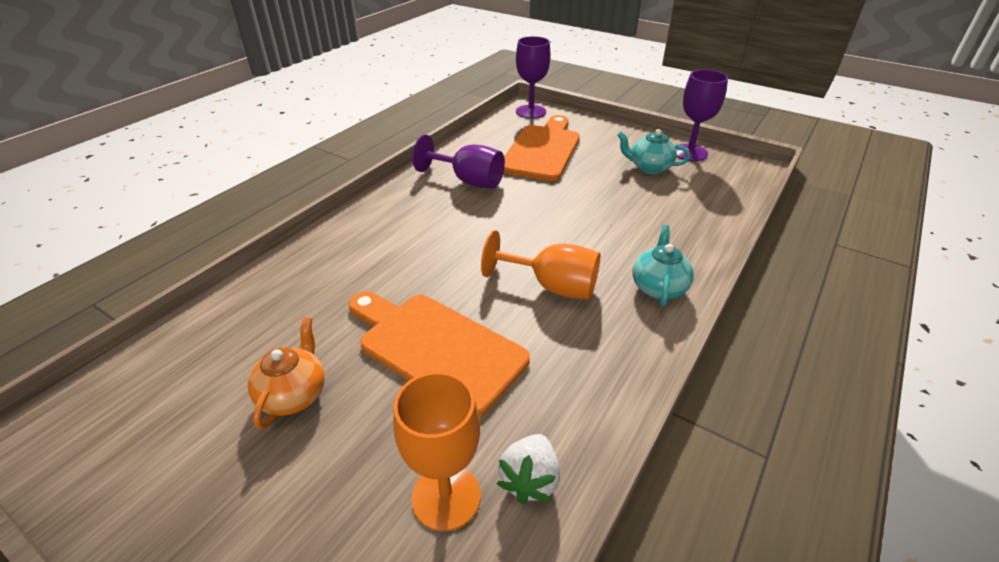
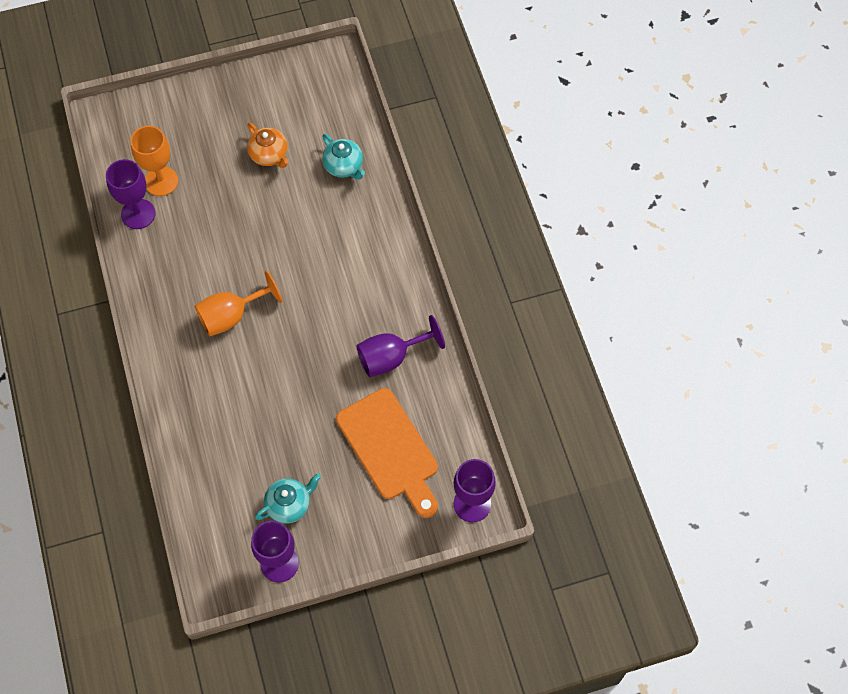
camera: 130 degrees right, 25 degrees up
(436, 348) = (242, 227): orange cutting board -> none
(530, 480) = (138, 214): white strawberry -> purple goblet
(658, 287) = (176, 370): turquoise teapot -> turquoise teapot (344, 166)

